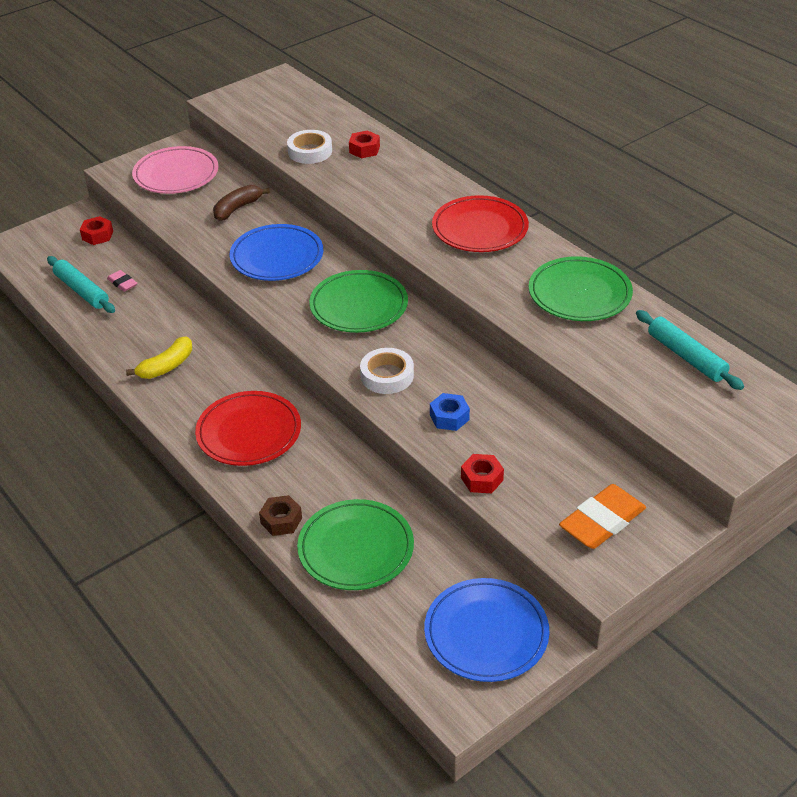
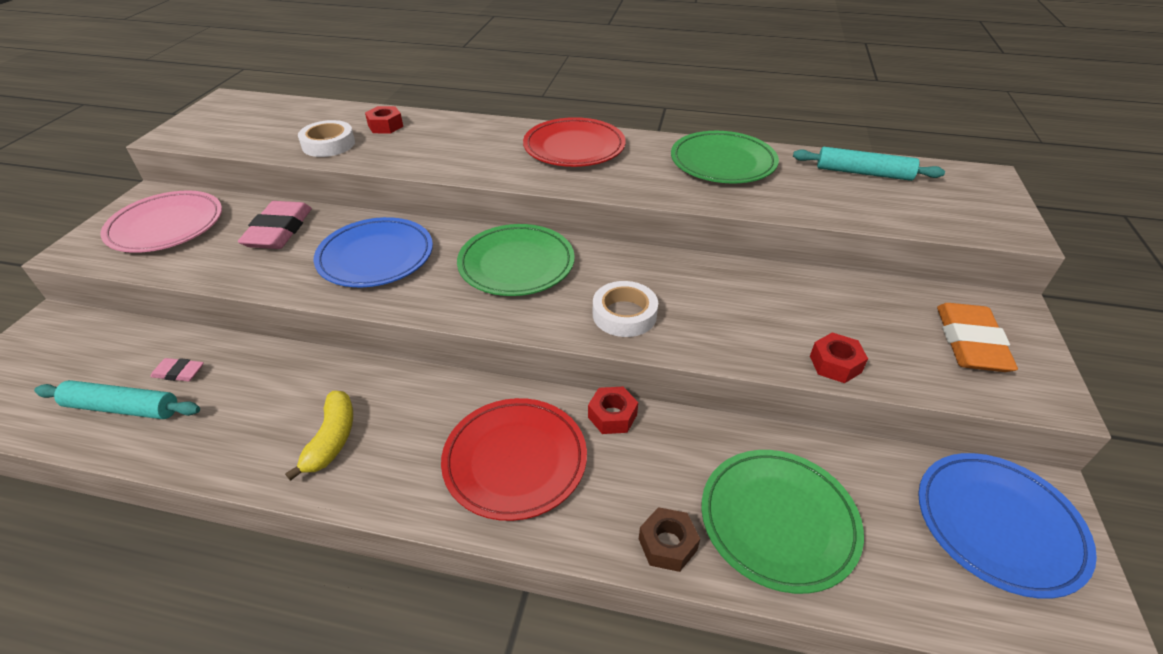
camera: 40 degrees left, 0 degrees up
(97, 235) = (94, 335): red nut -> red nut (612, 416)
(237, 208) = (279, 230): brown banana -> pink eraser
(449, 417) = (729, 322): blue nut -> none

